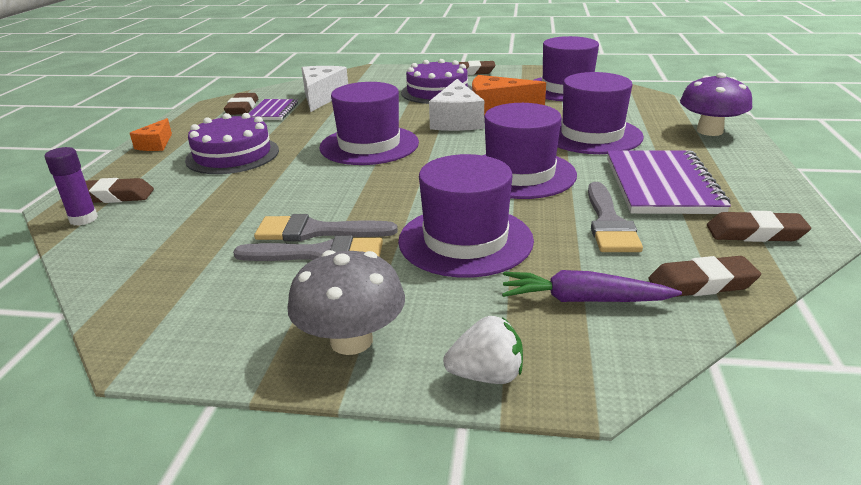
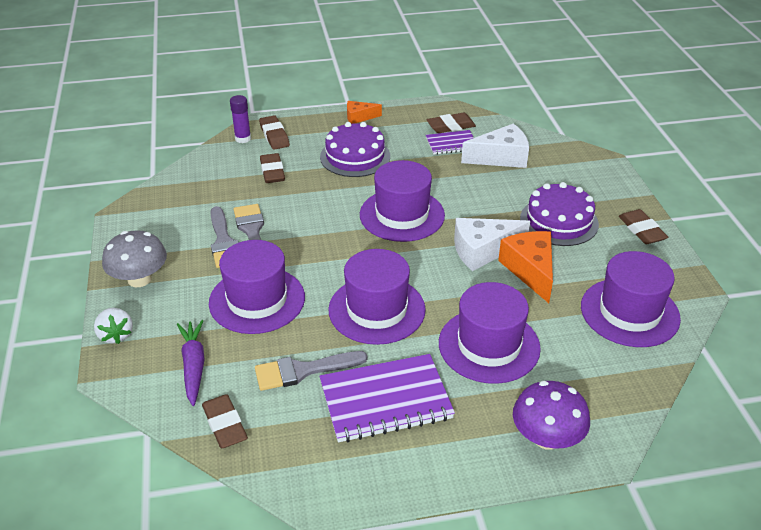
camera: 70 degrees right, 10 degrees up
(755, 233) = (310, 460): brown eraser -> brown eraser (272, 172)

